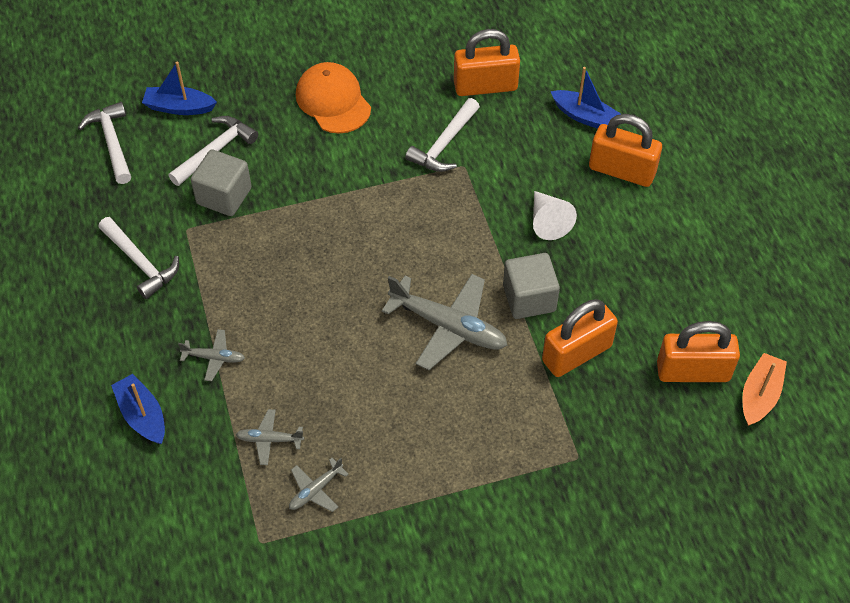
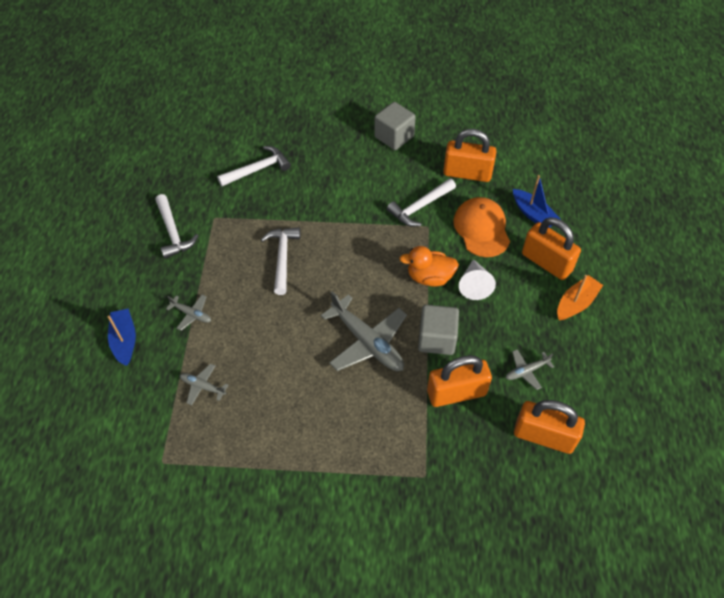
camera: 20 degrees right, 0 degrees up
(112, 142) = (192, 145): white hammer -> white hammer (282, 257)
(179, 107) = (247, 133): blue boat -> none
(224, 196) = (249, 202): grey cube -> grey cube (394, 137)
(316, 490) = (218, 435): grey plane -> grey plane (526, 371)
(333, 101) = (353, 156): orange cap -> orange cap (481, 229)
(491, 227) = (429, 277): none -> orange duck
(759, 395) = (592, 473): orange boat -> orange boat (576, 303)

